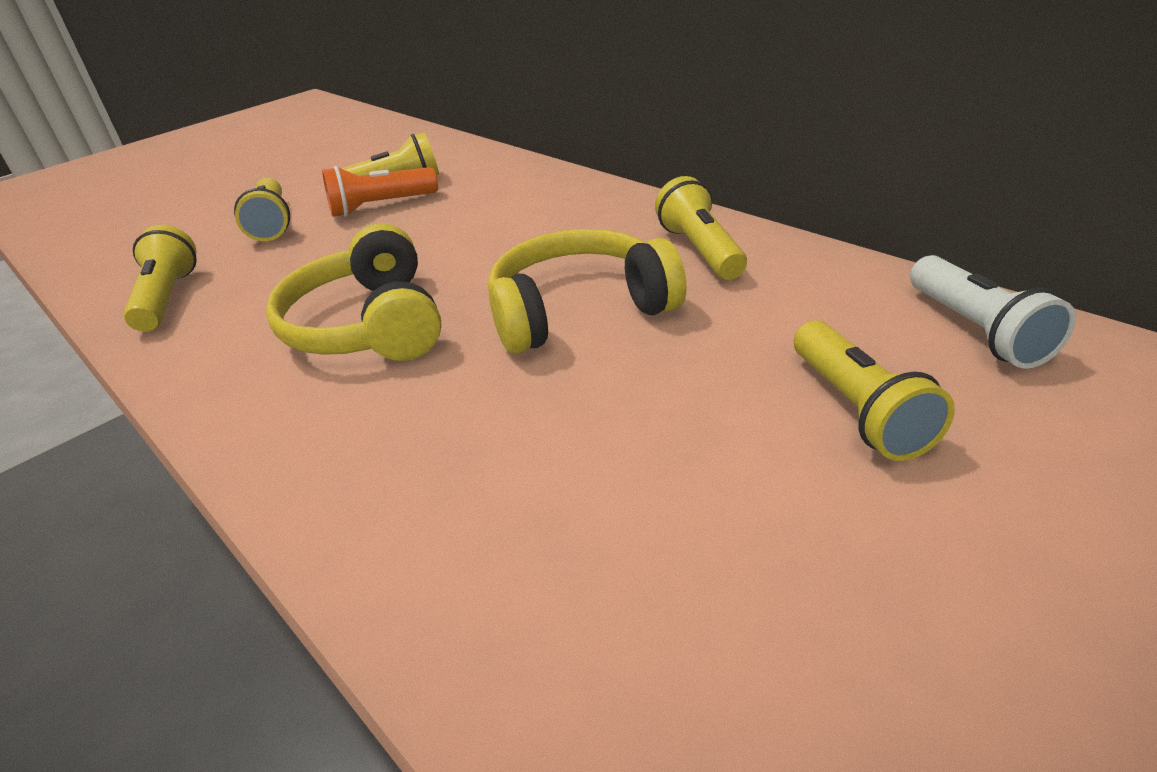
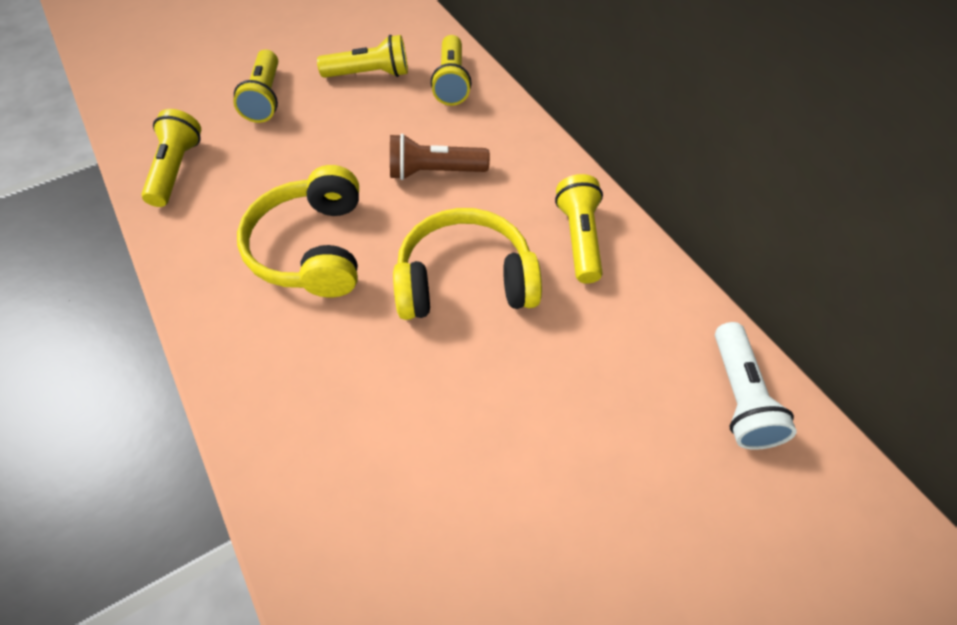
camera: 10 degrees right, 20 degrees up
(380, 206) = (352, 101): orange flashlight -> none
(501, 237) = (434, 172): none -> brown flashlight
(858, 410) = (616, 447): yellow flashlight -> yellow flashlight (451, 82)

